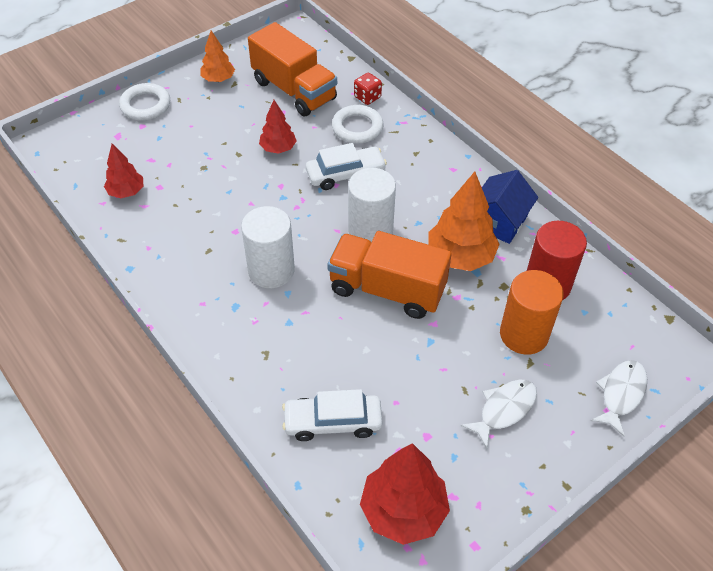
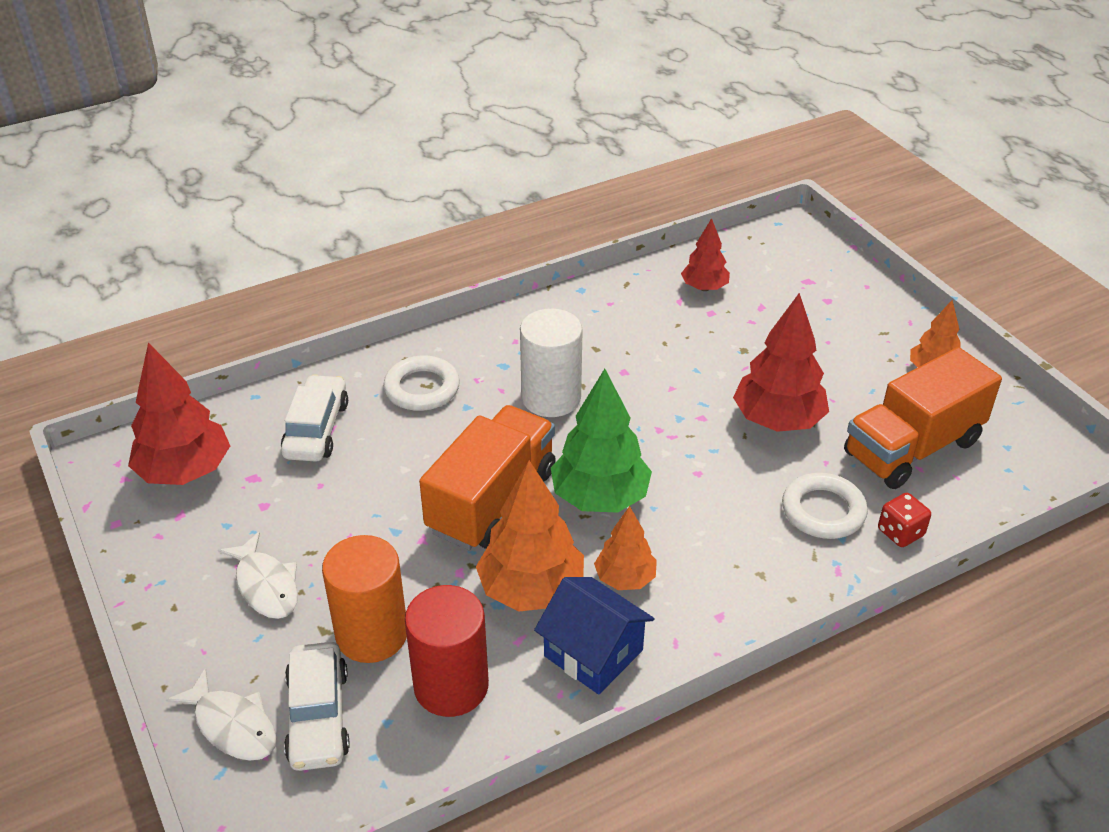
camera: 100 degrees right, 10 degrees down
(145, 105) = (869, 303): white ring -> white ring (422, 388)
(278, 148) = (777, 420): red tree -> red tree, size x1.71
(345, 174) = (718, 485): white car -> white car (318, 716)
(370, 231) = (599, 498): white cylinder -> green tree
(437, 212) = (625, 578): none -> orange tree

